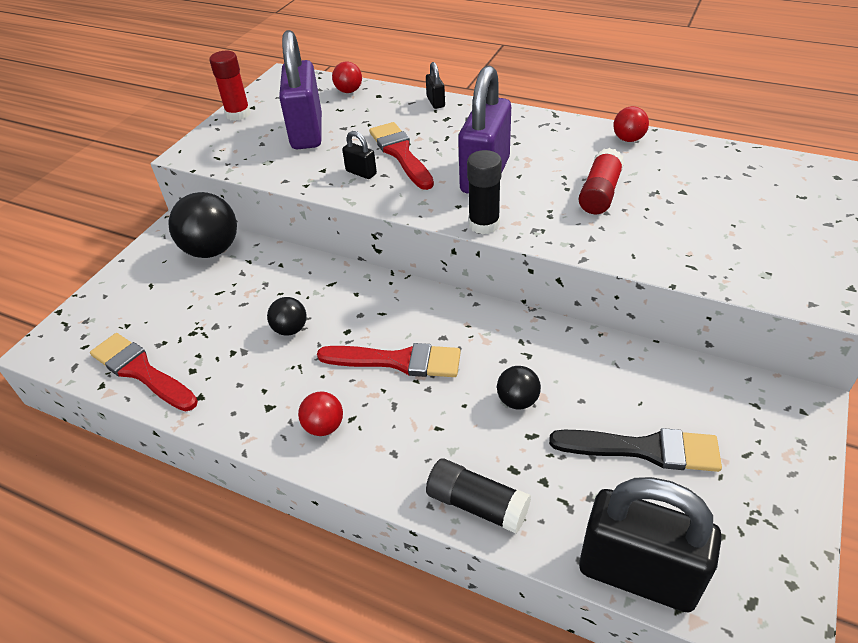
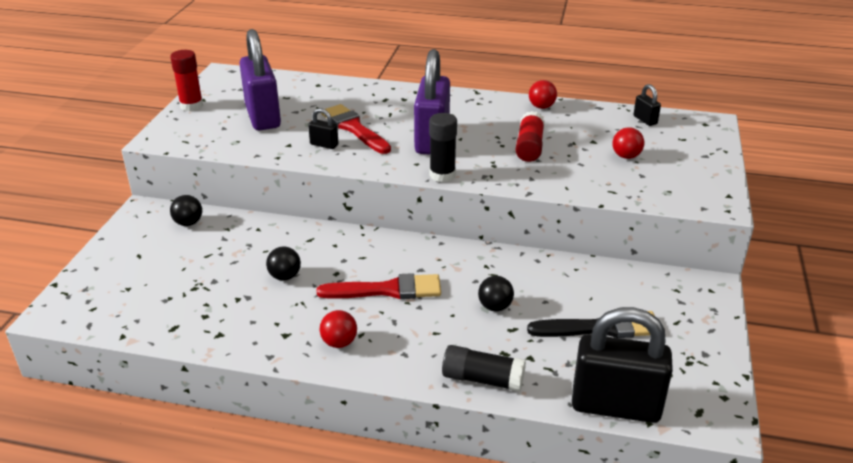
camera: 15 degrees left, 10 degrees down
(141, 371) = (157, 321): red brush -> none
(212, 250) = (188, 223): black ball -> black ball, size x0.53
(349, 91) = (289, 82): red ball -> red ball (626, 156)
(435, 102) = (371, 87): black padlock -> black padlock (645, 120)

